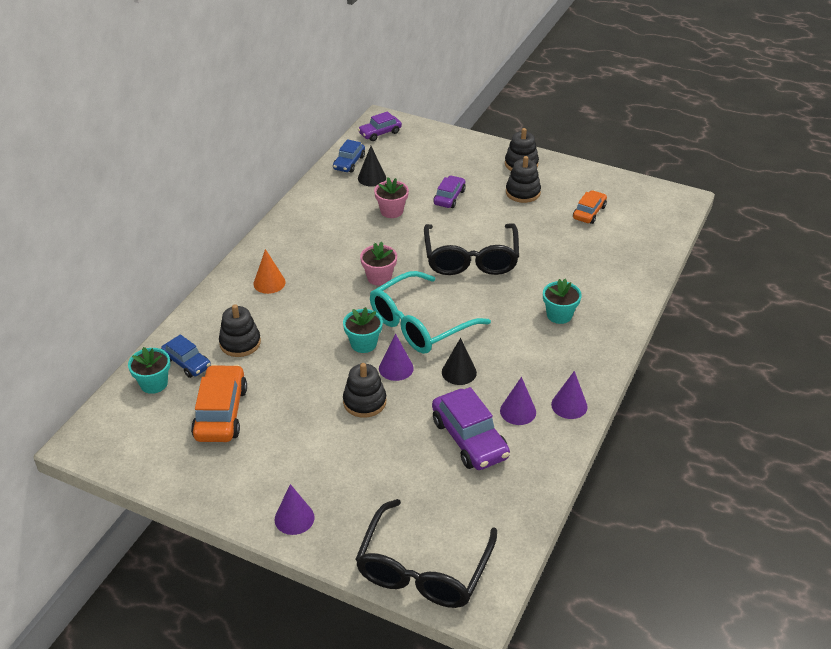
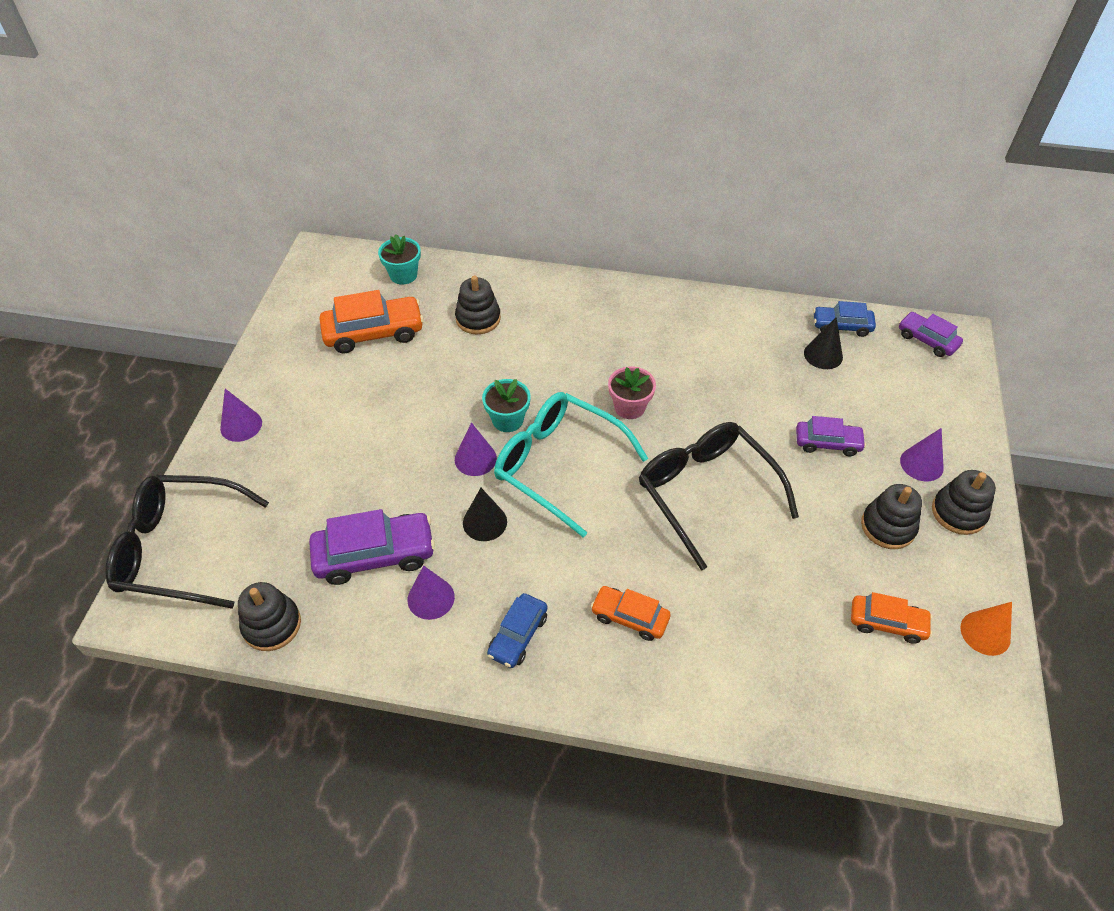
camera: 75 degrees right, 10 degrees up
(187, 363) = (438, 289): blue car -> blue car (518, 635)
(269, 283) = (581, 315): orange cone -> orange cone (985, 633)
(364, 402) = (414, 443): black stacking toy -> black stacking toy (272, 625)
(391, 211) = (764, 390): pink flower pot -> none
(469, 439) = (375, 555): purple car -> purple car turned 150 degrees counterclockwise
(471, 259) = (706, 493): black glasses -> black glasses turned 75 degrees clockwise
(559, 315) = (629, 617): turquoise flower pot -> orange car
(569, 405) = (454, 656): purple cone -> purple cone (921, 464)

